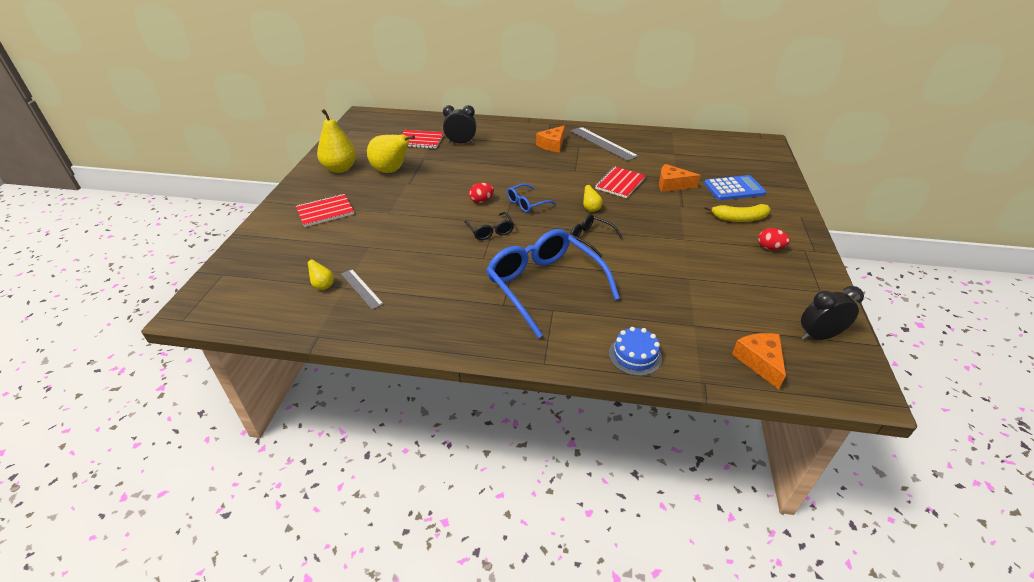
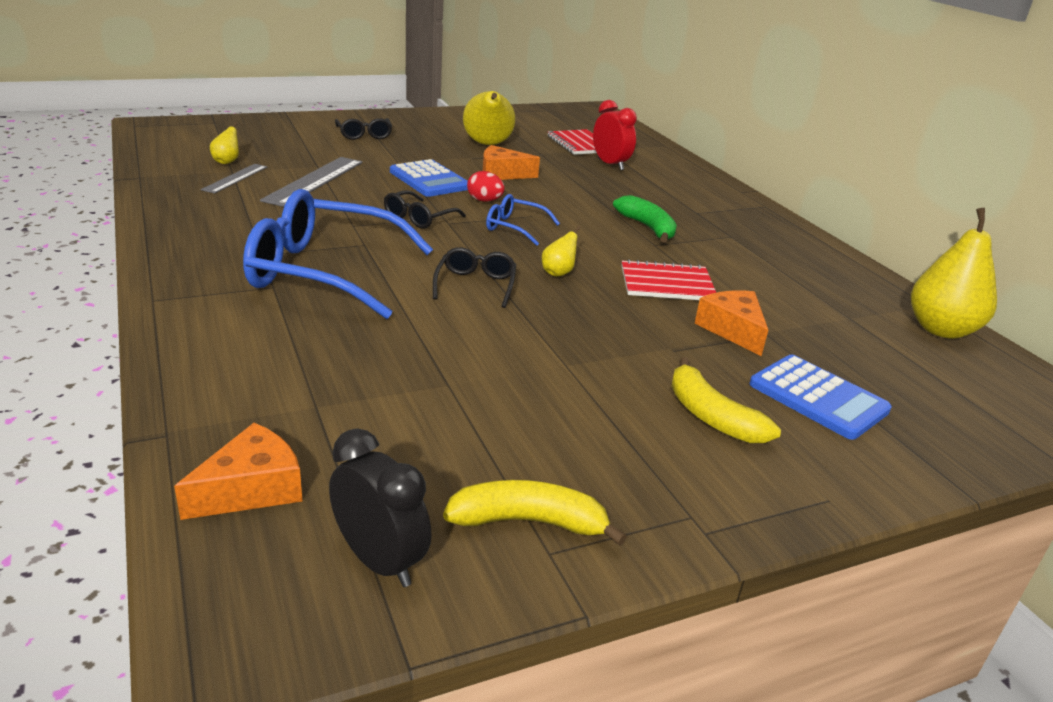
camera: 55 degrees right, 10 degrees down
(325, 212) = (364, 135): red notebook -> black glasses
(340, 168) = (458, 123): yellow pear -> yellow pear (941, 330)
(433, 210) = (429, 180): none -> blue calculator
(461, 143) = (610, 164): black clock -> red clock
(544, 286) = (324, 272): blue glasses -> blue glasses turned 105 degrees counterclockwise
(552, 145) = (702, 217): orange cheese -> orange cheese (502, 174)
(554, 164) = (647, 227): none -> green banana
(603, 143) = (774, 252): grey ruler -> grey ruler (315, 181)
(635, 355) = (203, 363): blue cake -> none
(770, 248) = (645, 465): red egg -> none
(800, 289) = (529, 522): none -> yellow banana

